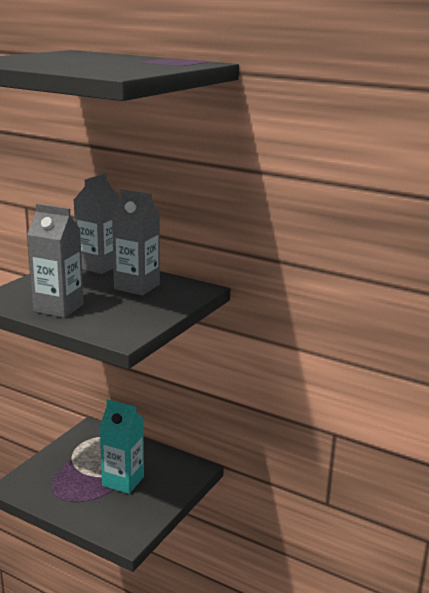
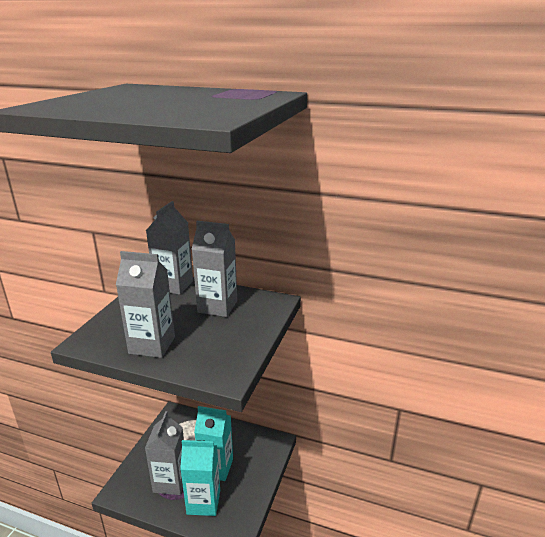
camera: 10 degrees left, 5 degrees up
(70, 486) = (170, 482): none -> grey carton
(100, 508) = (203, 502): none -> turquoise carton

